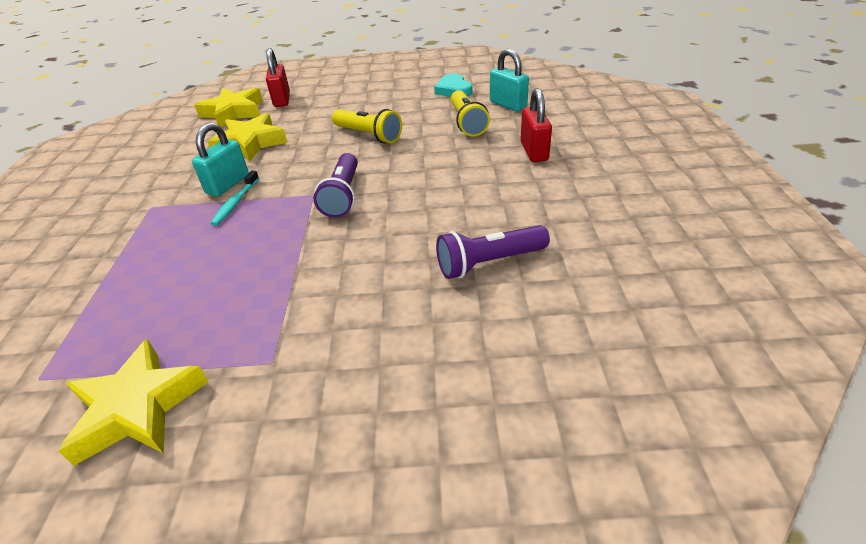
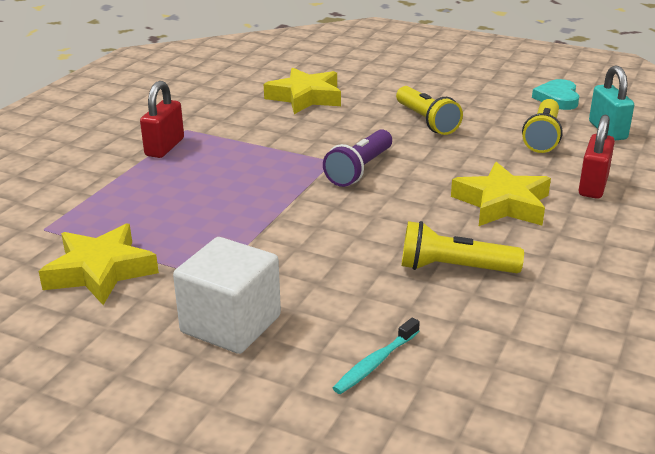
camera: 25 degrees right, 10 degrees down
(228, 184) = (262, 129): turquoise padlock -> none
(234, 112) = (308, 63): yellow star -> yellow star (502, 204)
(235, 203) = (259, 147): turquoise toothbrush -> turquoise toothbrush (375, 363)
(282, 100) = (363, 62): red padlock -> red padlock (164, 147)
(325, 413) = (231, 324): none -> white cube
(489, 262) = (454, 268): purple flashlight -> yellow flashlight

